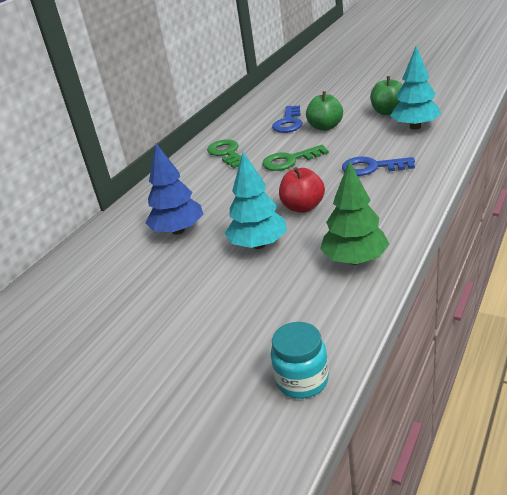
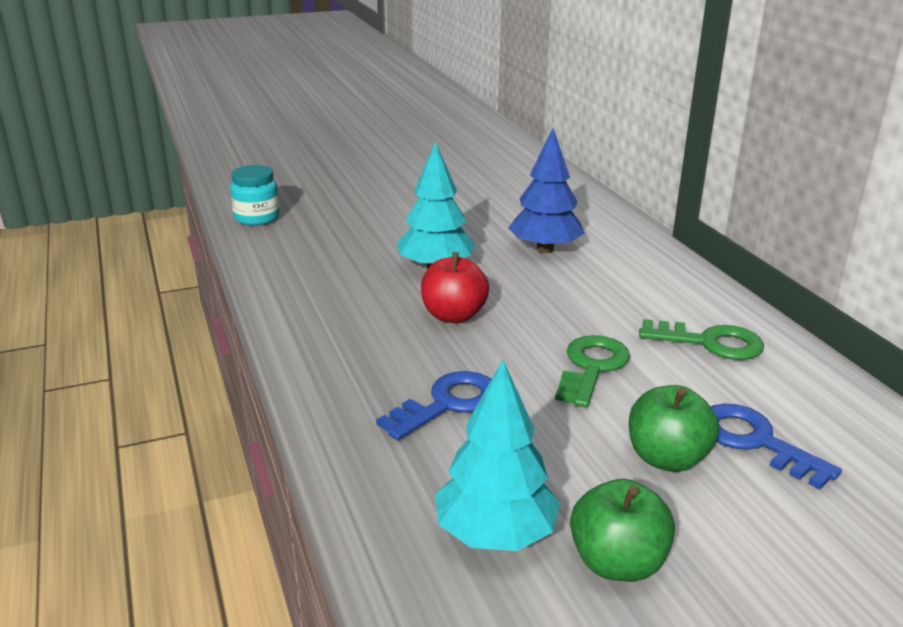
camera: 125 degrees right, 5 degrees down
(355, 260) = (313, 291): green tree -> none

